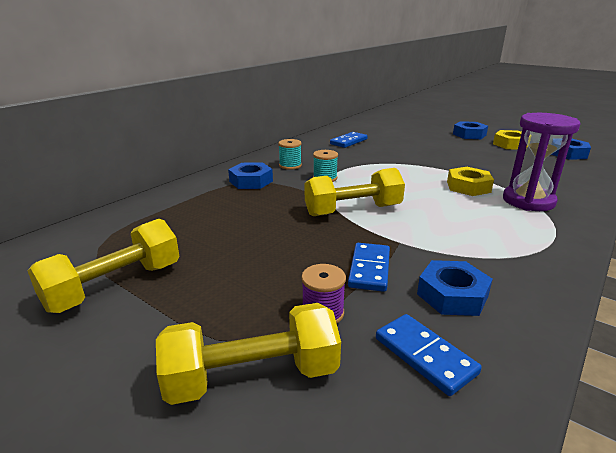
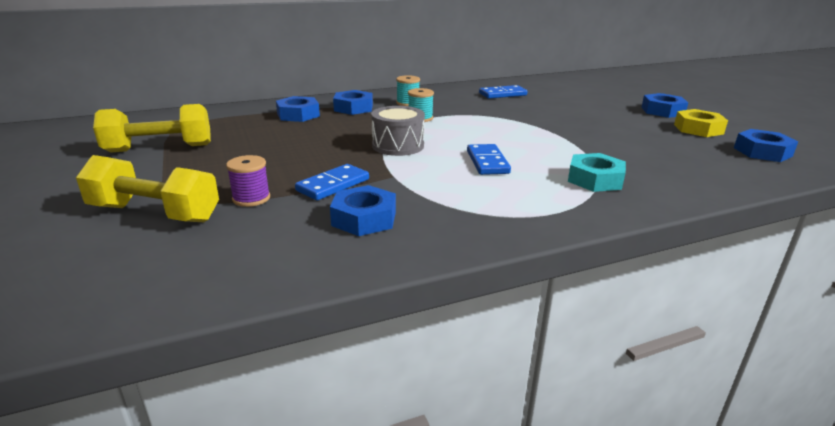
camera: 30 degrees right, 0 degrees up
(210, 201) = (298, 115): none -> blue nut
(353, 210) = (398, 146): yellow dumbbell -> grey drum
(424, 356) = (271, 241): blue domino -> blue domino (487, 162)
(468, 187) = (552, 154): yellow nut -> none
(528, 201) = (595, 179): purple hourglass -> turquoise nut

